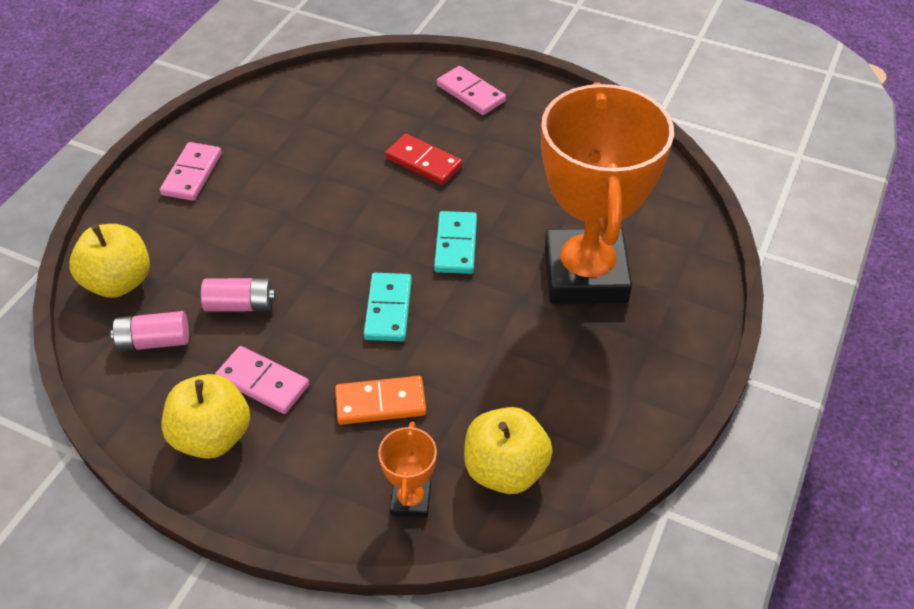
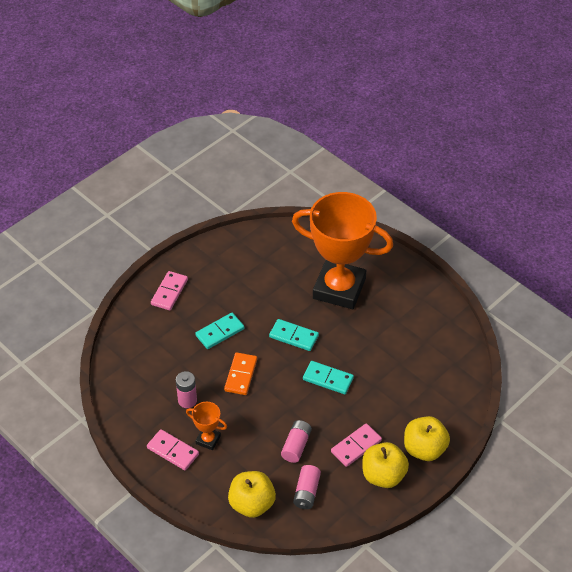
camera: 70 degrees left, 0 degrees up
(285, 164) = (187, 400): none -> pink battery
(380, 403) = (389, 398): orange domino -> orange domino (241, 375)
(411, 500) = (450, 401): orange trophy -> orange trophy (208, 440)
(423, 162) = (220, 332): red domino -> turquoise domino
(471, 93) = (169, 292): pink domino -> pink domino turned 45 degrees counterclockwise
(505, 469) = (446, 359): yellow apple -> yellow apple (424, 449)

